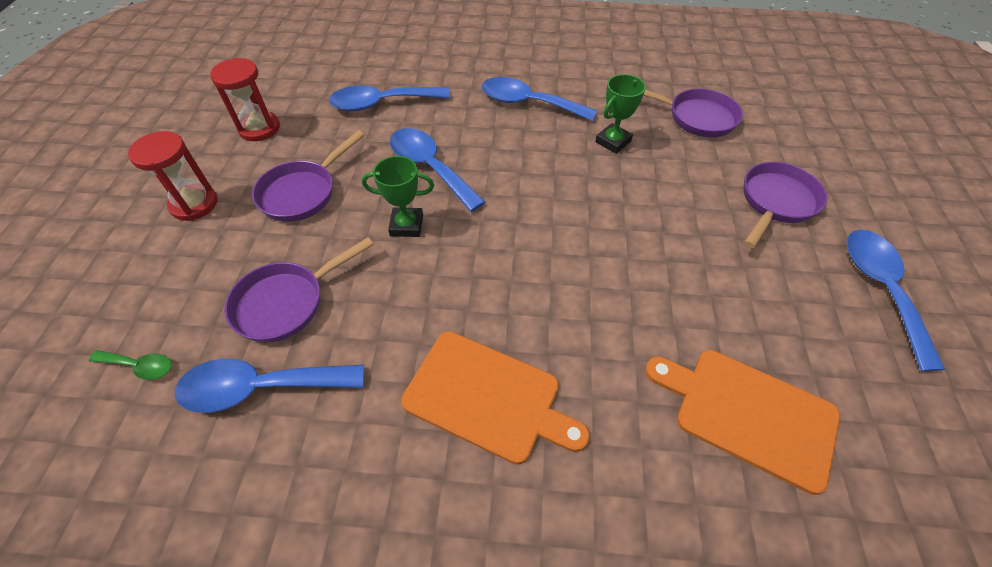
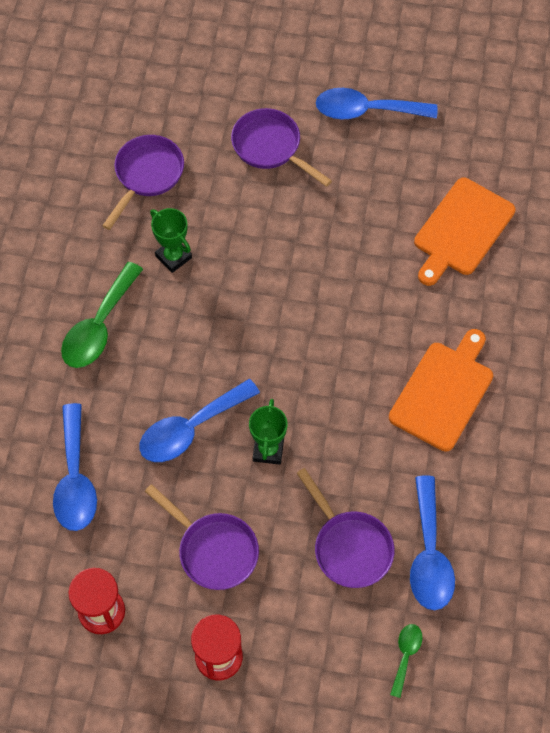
camera: 85 degrees left, 10 degrees up
(528, 103) = (99, 326): blue spoon -> green spoon

